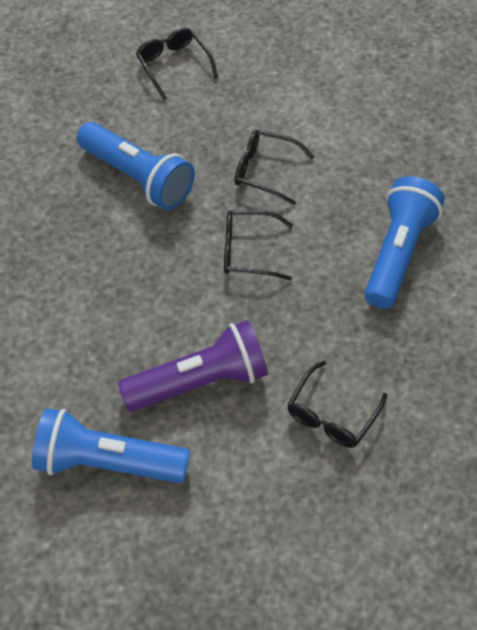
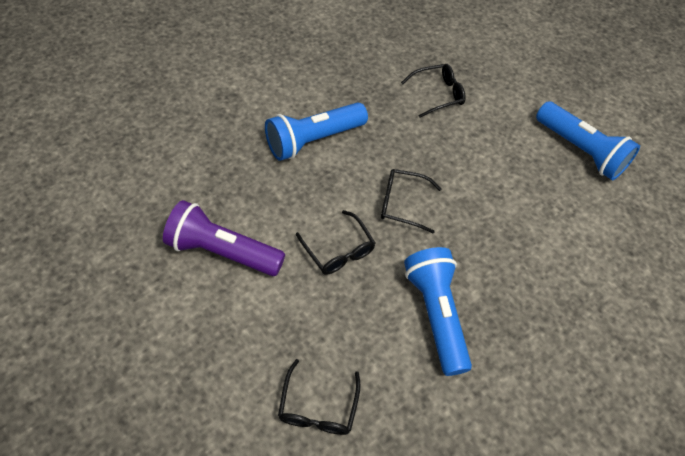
camera: 145 degrees left, 0 degrees up
(199, 381) = (497, 154): purple flashlight -> purple flashlight (223, 251)
(249, 251) = (403, 204): black glasses -> black glasses turned 150 degrees clockwise

